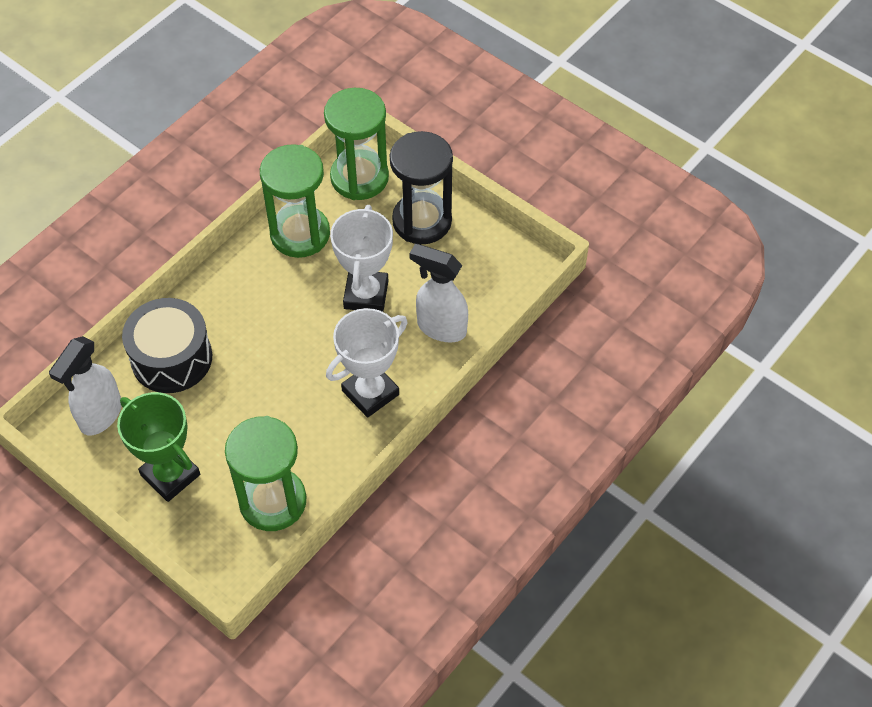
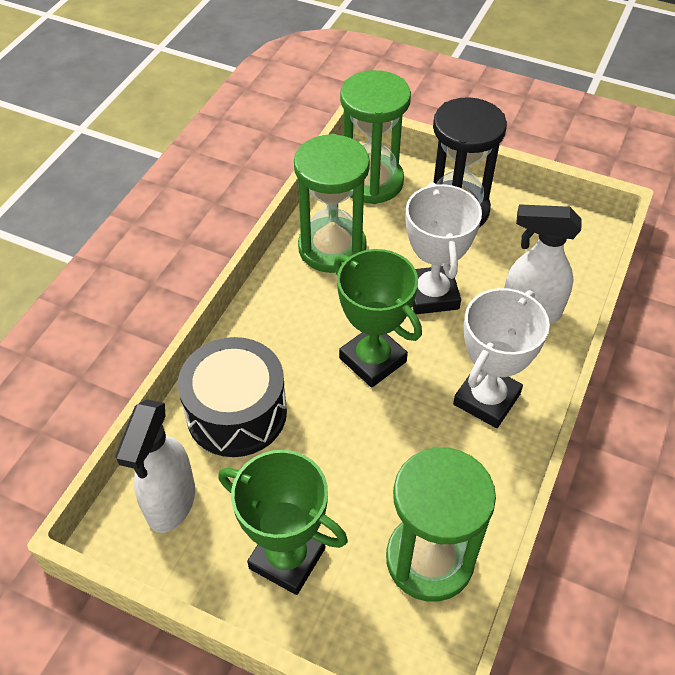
camera: 15 degrees left, 5 degrees down
(293, 340) = (372, 360): none -> green trophy

